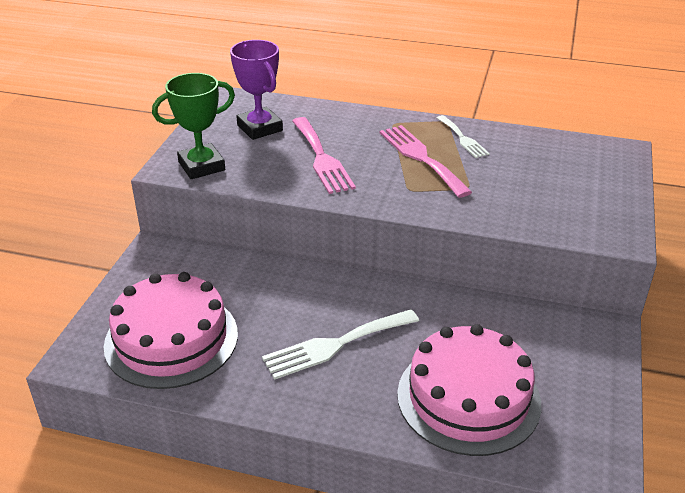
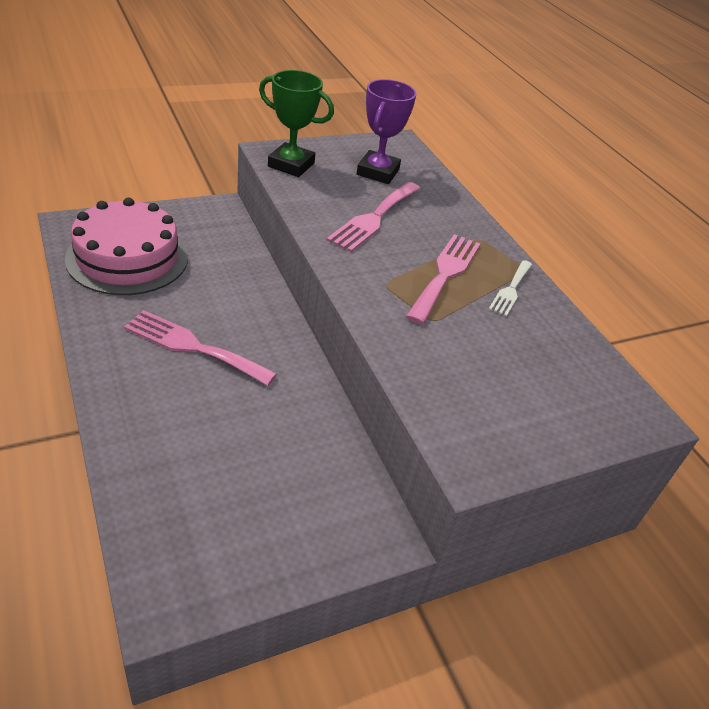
camera: 45 degrees right, 5 degrees up
(335, 345) = (193, 346): white fork -> pink fork
(468, 398) = (193, 460): pink cake -> none

